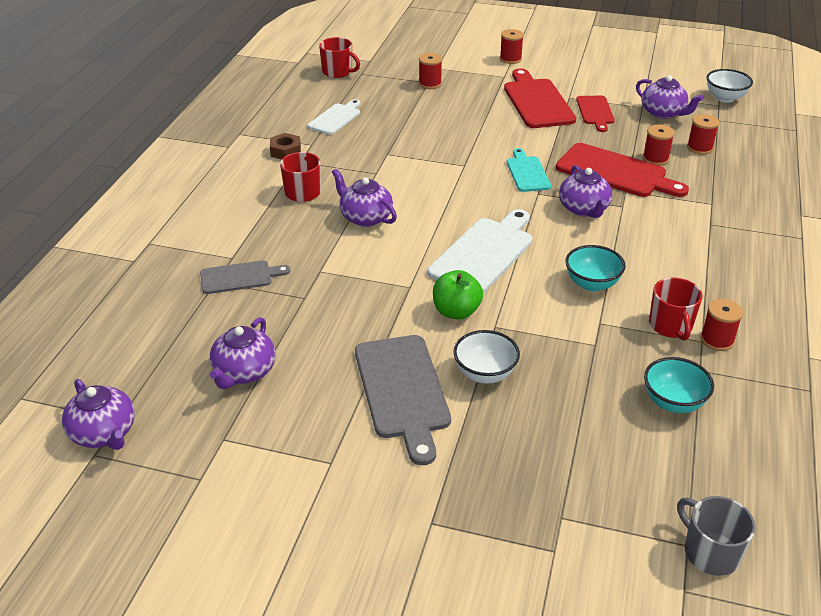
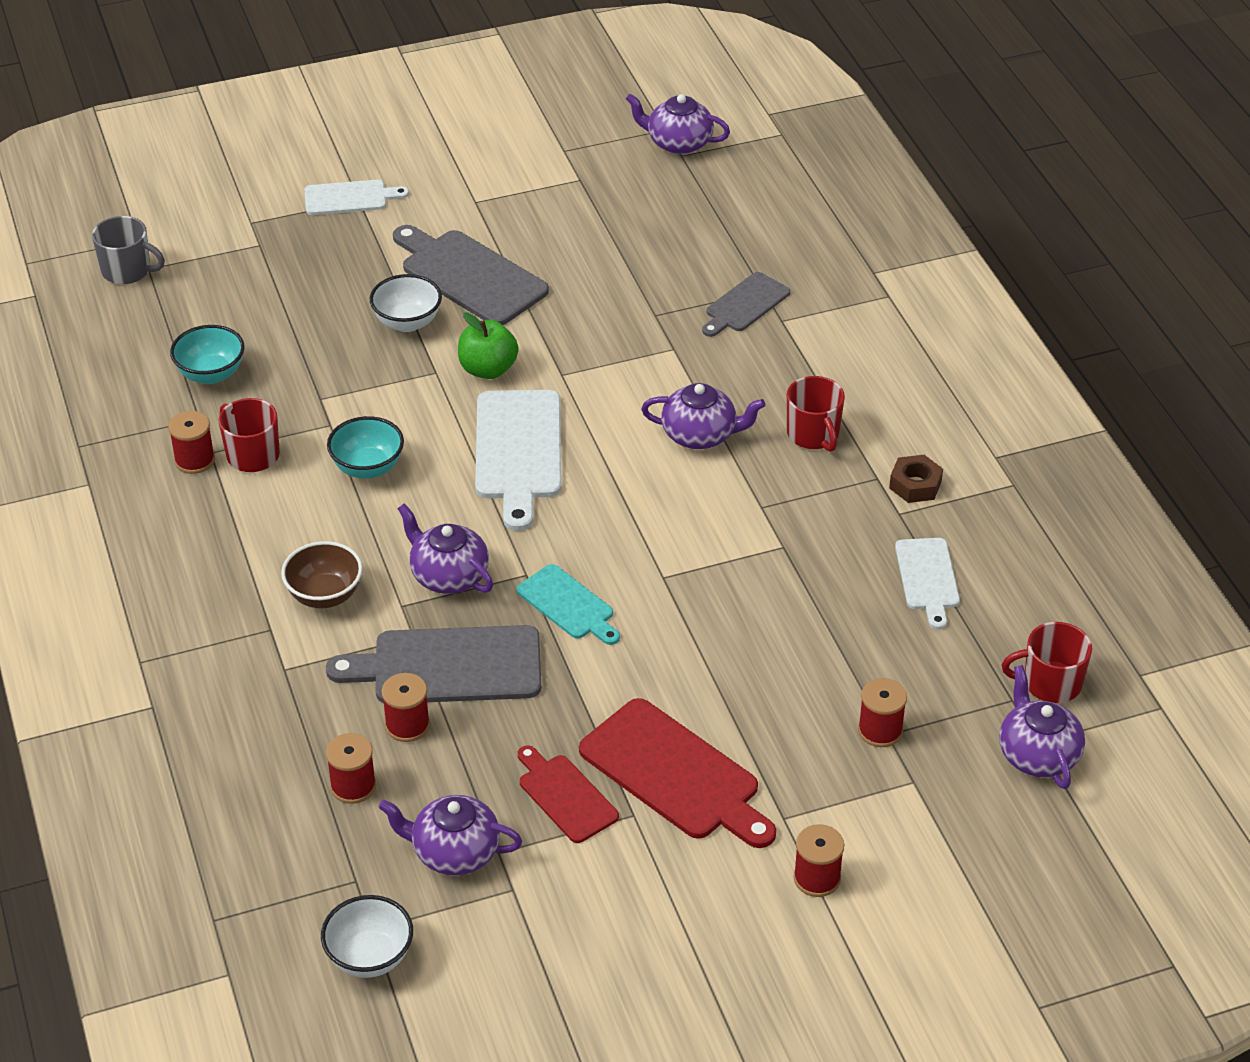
camera: 145 degrees right, 5 degrees up
(244, 372) = (626, 229): purple teapot -> purple teapot (1037, 754)
(438, 529) = (350, 198): none -> white cutting board
(615, 172) = (448, 666): red cutting board -> grey cutting board
(666, 227) = (325, 595): none -> brown bowl

